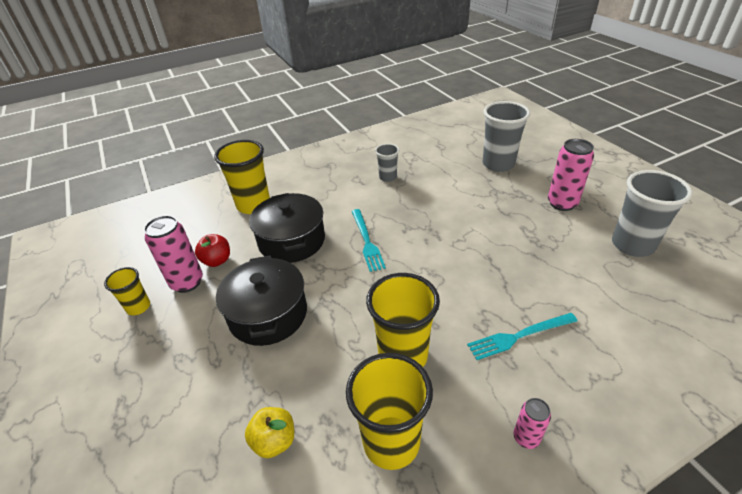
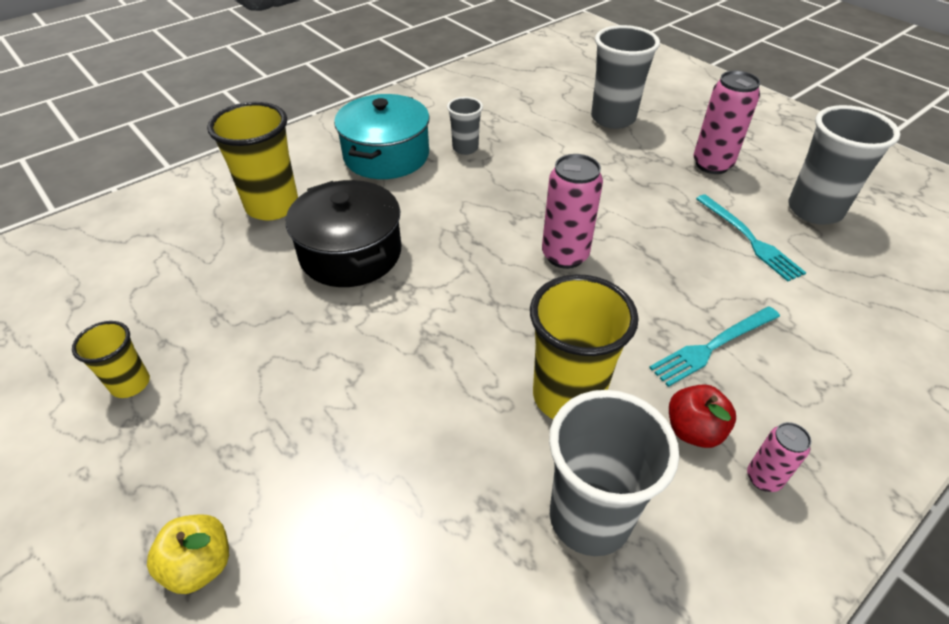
camera: 15 degrees left, 5 degrees up
(187, 282) = (201, 335): pink can -> pink can (565, 255)
(217, 261) = (240, 296): red apple -> red apple (693, 430)
(268, 314) = (349, 365): black pot -> none
(274, 441) = (420, 548): yellow apple -> yellow apple (200, 564)
(334, 178) = (386, 155): none -> turquoise pot
(367, 241) = (464, 242): turquoise fork -> turquoise fork (749, 239)
(391, 442) = (589, 518): yellow cup -> grey cup

